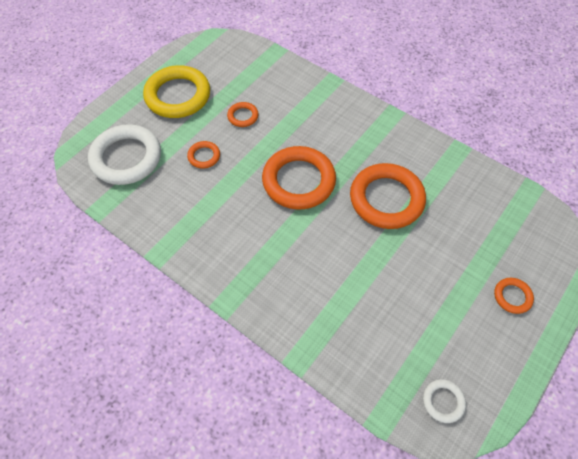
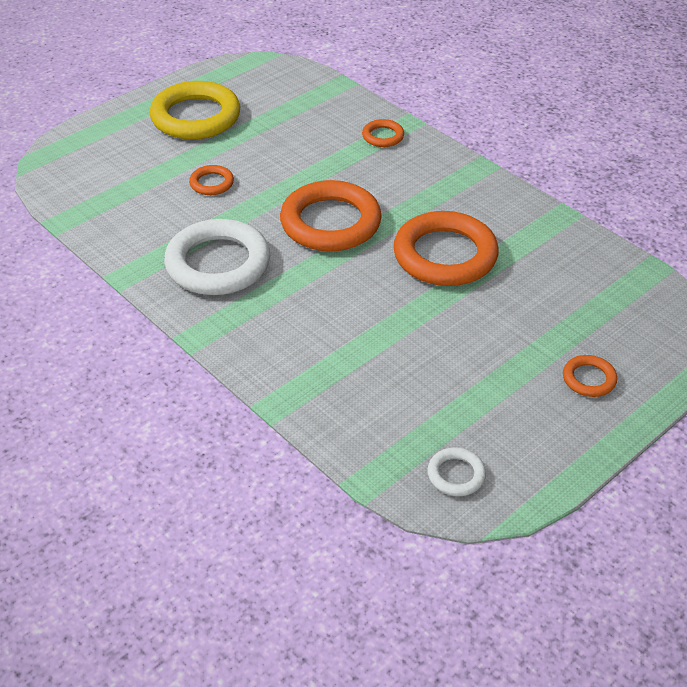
camera: 10 degrees right, 15 degrees down
(126, 158) = (110, 174): white ring -> white ring (218, 264)
(243, 116) = (276, 147): orange ring -> orange ring (383, 136)

